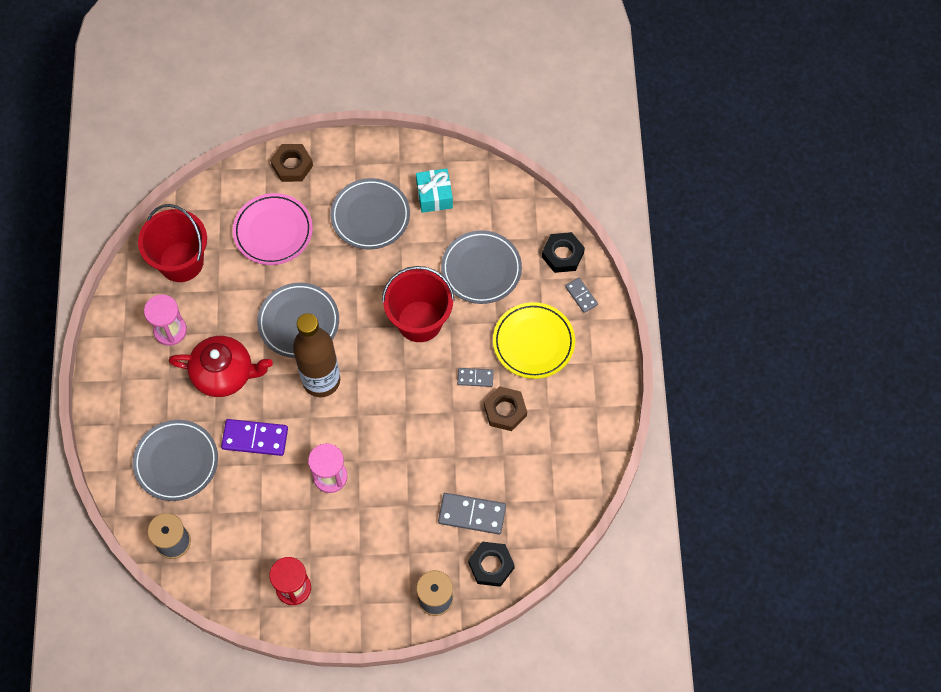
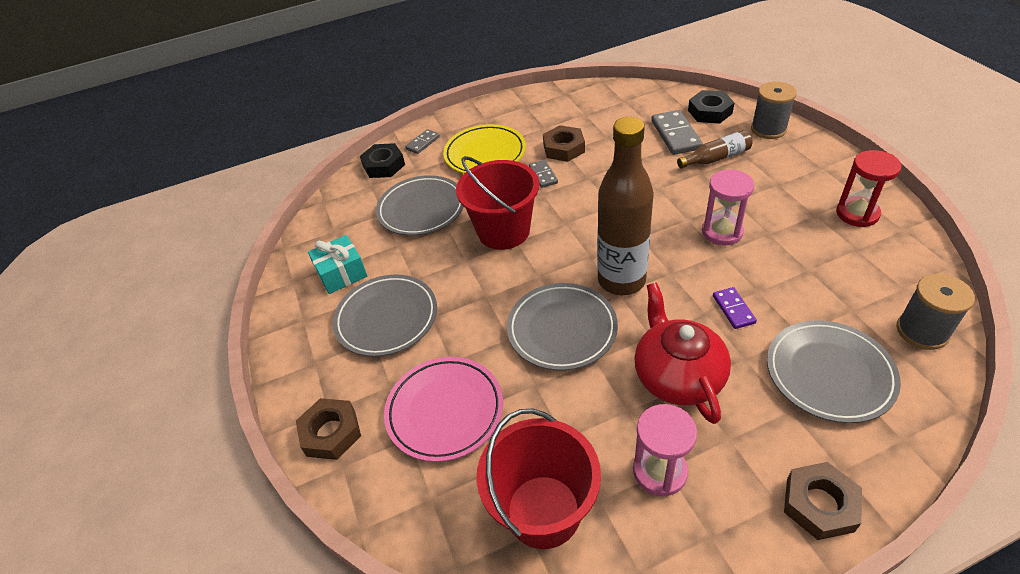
camera: 105 degrees left, 20 degrees down
(108, 399) = (819, 504): none -> brown nut
(255, 438) = (733, 309): purple domino -> purple domino, size x0.58
(420, 528) = (716, 158): none -> brown bottle

